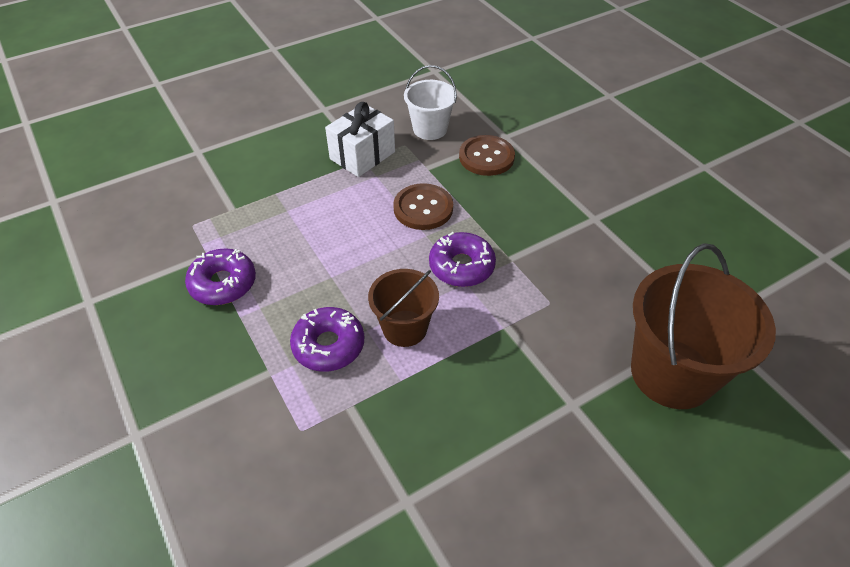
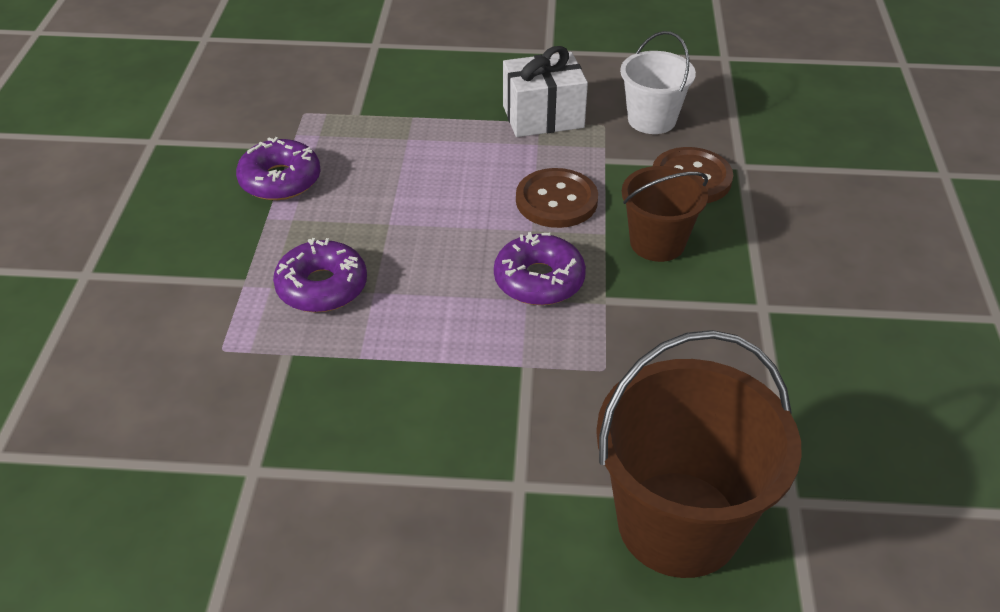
camera: 35 degrees right, 5 degrees down
(404, 328) = (413, 310): brown bucket -> brown bucket (657, 243)

